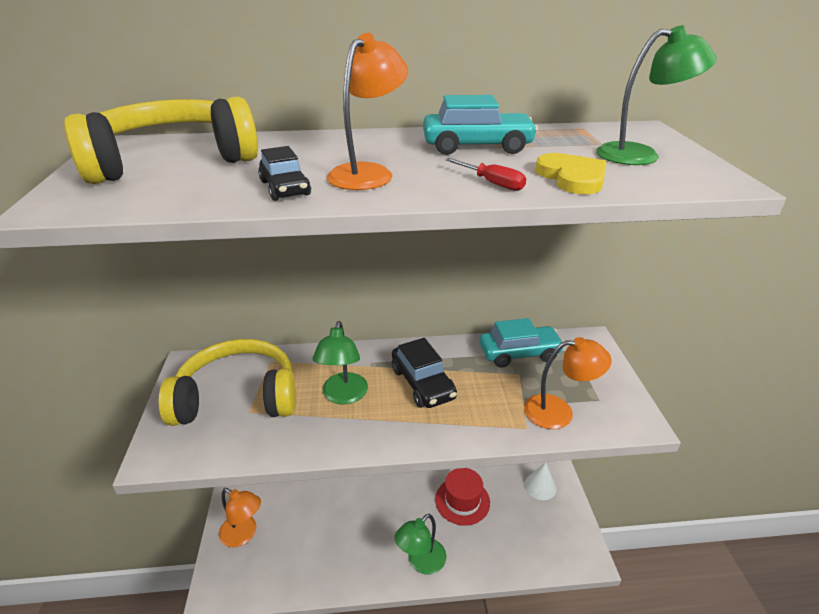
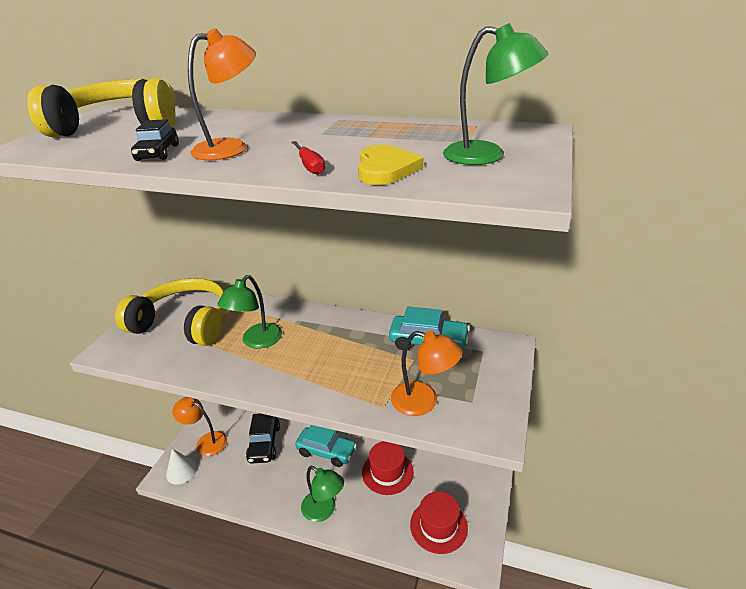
camera: 25 degrees right, 0 degrees up
(244, 534) = (206, 441): orange lamp -> orange lamp turned 150 degrees clockwise
(421, 562) = (324, 510): green lamp -> green lamp turned 120 degrees counterclockwise
(422, 383) = (324, 347): black car -> black car (264, 443)
(477, 146) = (349, 134): turquoise car -> turquoise car (326, 451)
(537, 536) = (438, 526): none -> red hat
(540, 486) = (467, 483): white cone -> white cone (181, 471)

